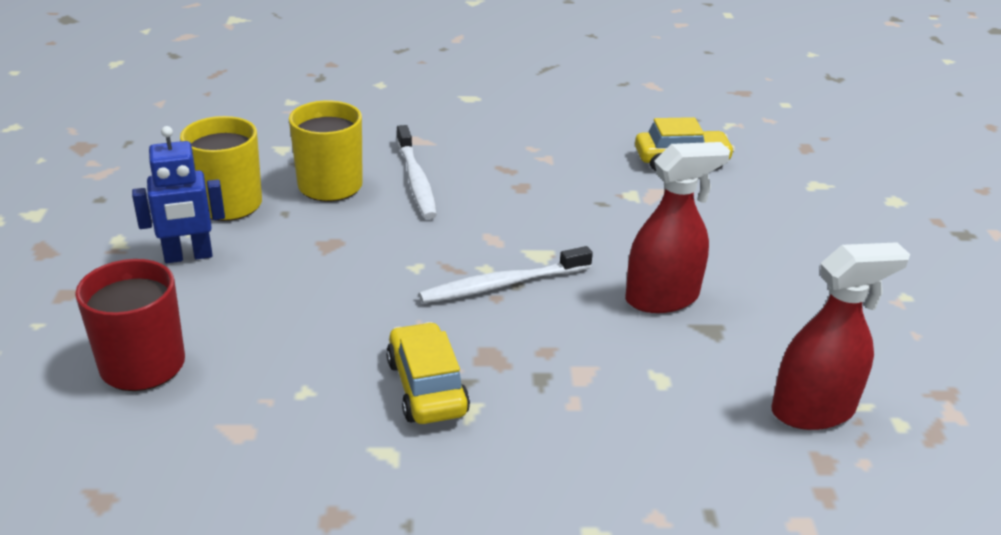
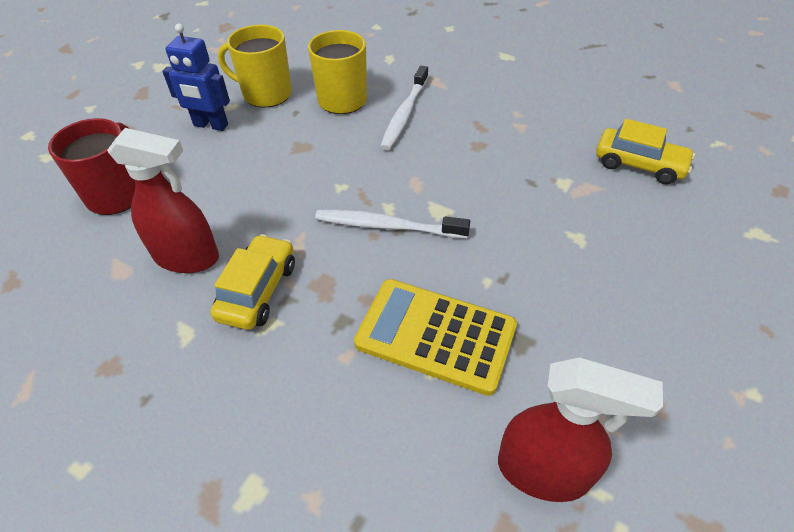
camera: 35 degrees right, 15 degrees up
(637, 354) = (435, 335): none -> yellow calculator
(662, 298) = (504, 291): red spray bottle -> red spray bottle (187, 257)

